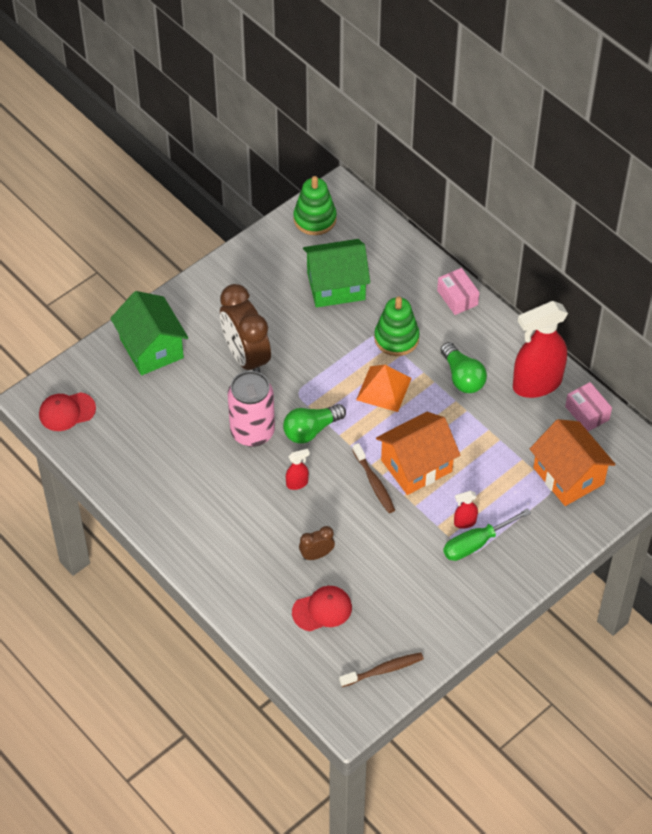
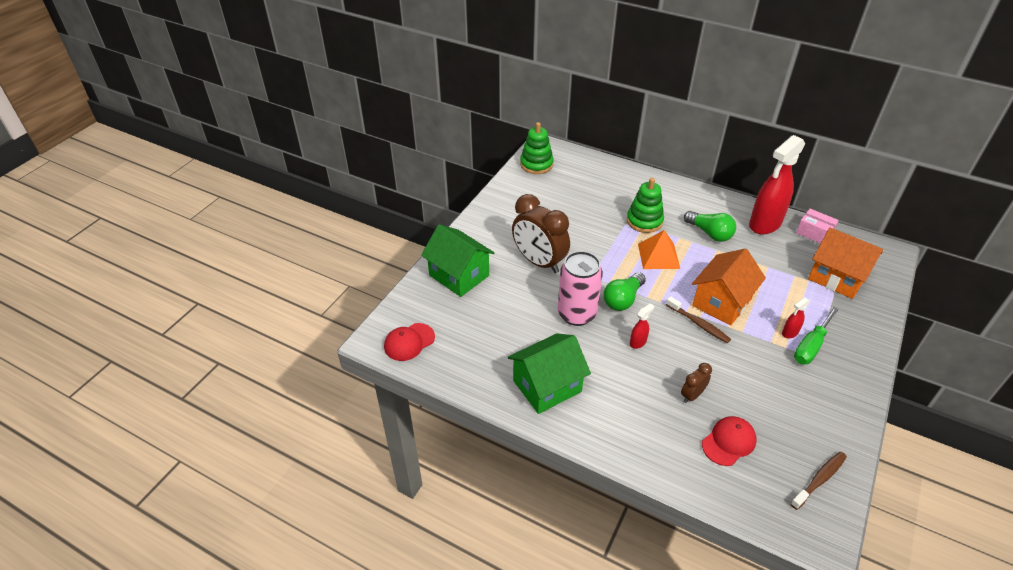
camera: 20 degrees left, 10 degrees down
(336, 286) = (578, 200): green house -> green house (547, 386)
(457, 297) = (669, 186): pink box -> none

